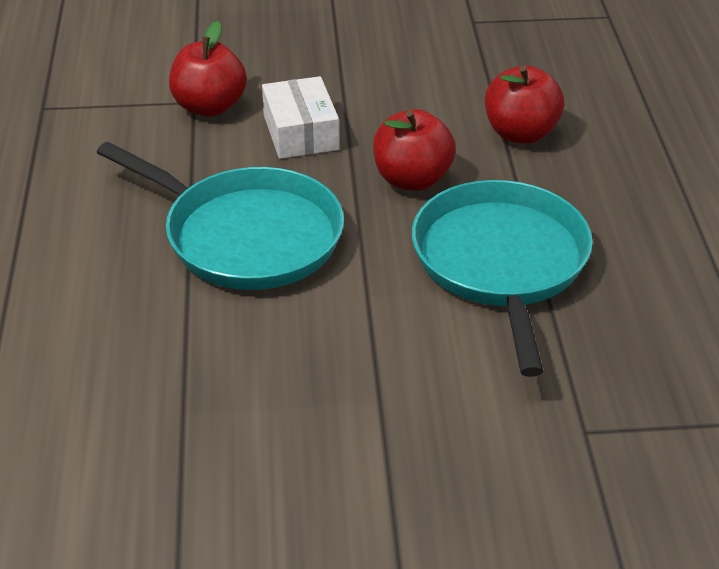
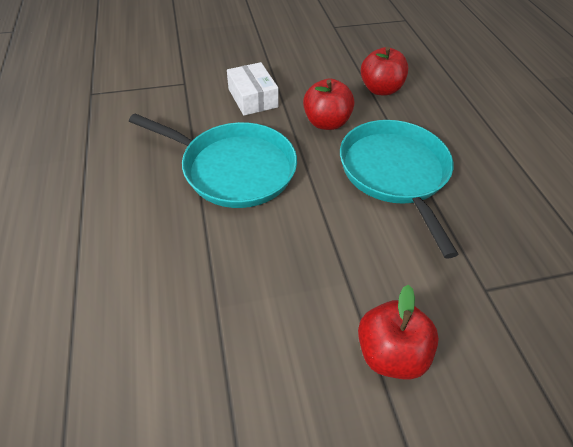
camera: 10 degrees left, 10 degrees up
(209, 107) = (194, 86): red apple -> red apple (390, 352)

